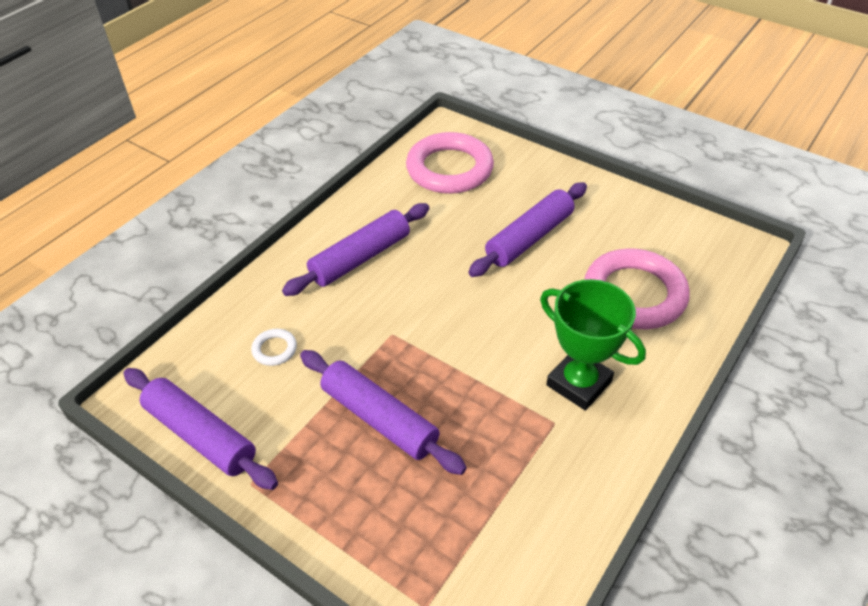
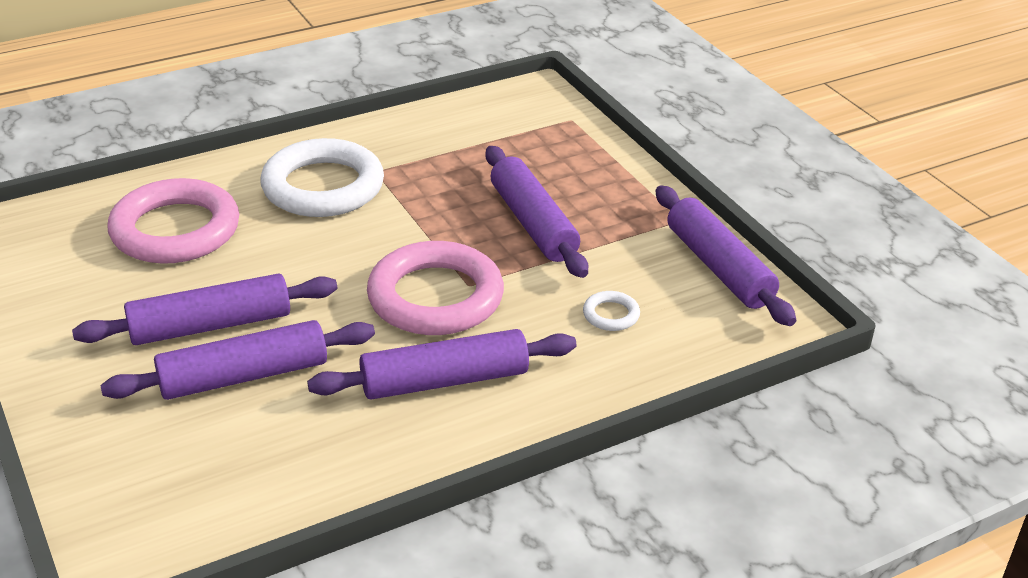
camera: 155 degrees left, 10 degrees down
(449, 169) = (202, 469): pink ring -> pink ring (435, 297)
(478, 217) = (244, 376): none -> purple rolling pin
(579, 383) = (323, 187): green trophy -> white ring

